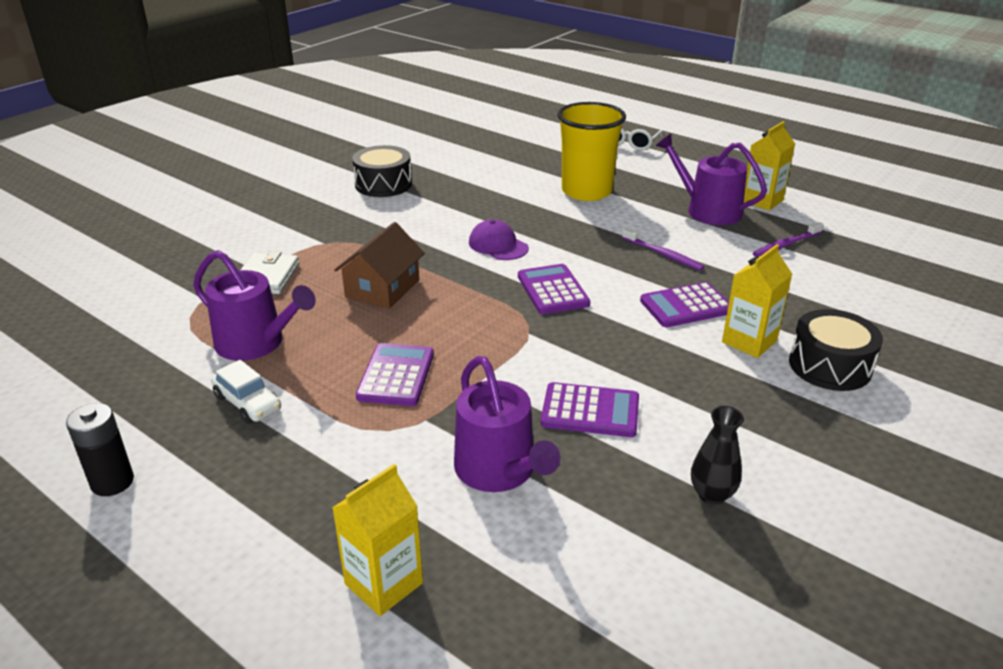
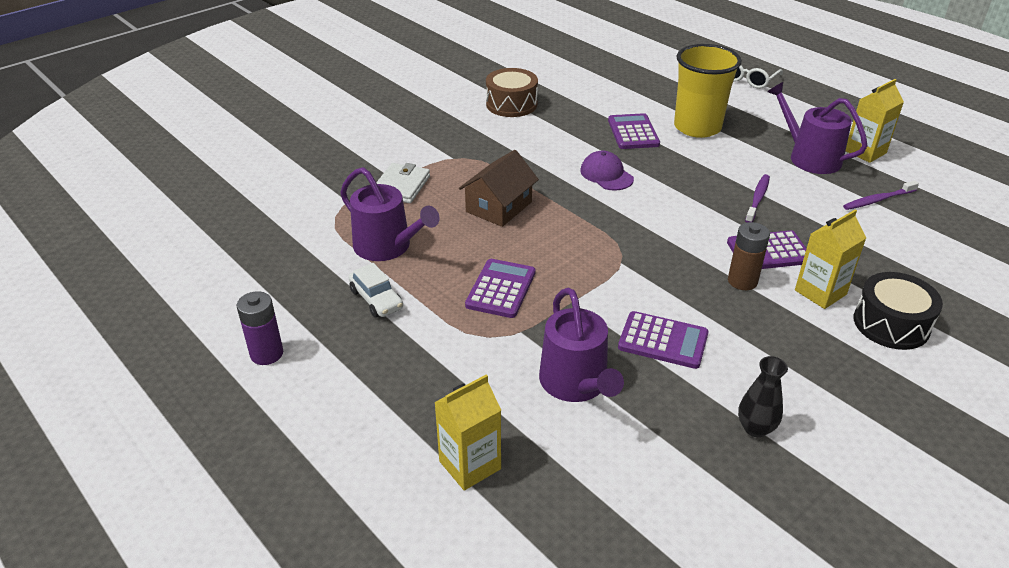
camera: 10 degrees right, 5 degrees up
(112, 482) = (267, 354): black battery -> purple battery
(383, 184) = (511, 104): black drum -> brown drum
(552, 290) = (649, 224): purple calculator -> purple calculator (633, 132)
(663, 255) = (757, 199): purple toothbrush -> purple toothbrush turned 120 degrees counterclockwise
(664, 339) = (742, 281): none -> brown battery

